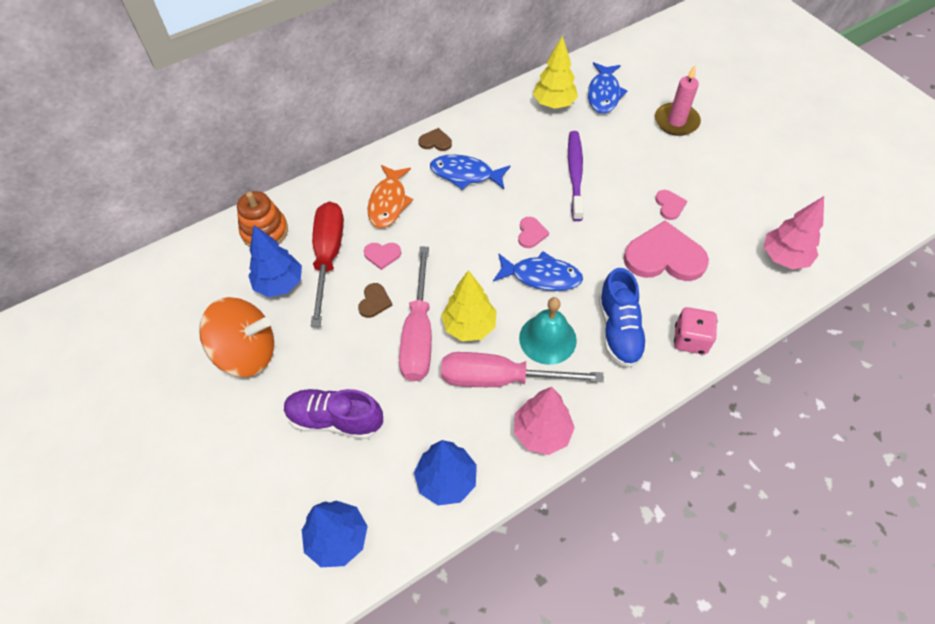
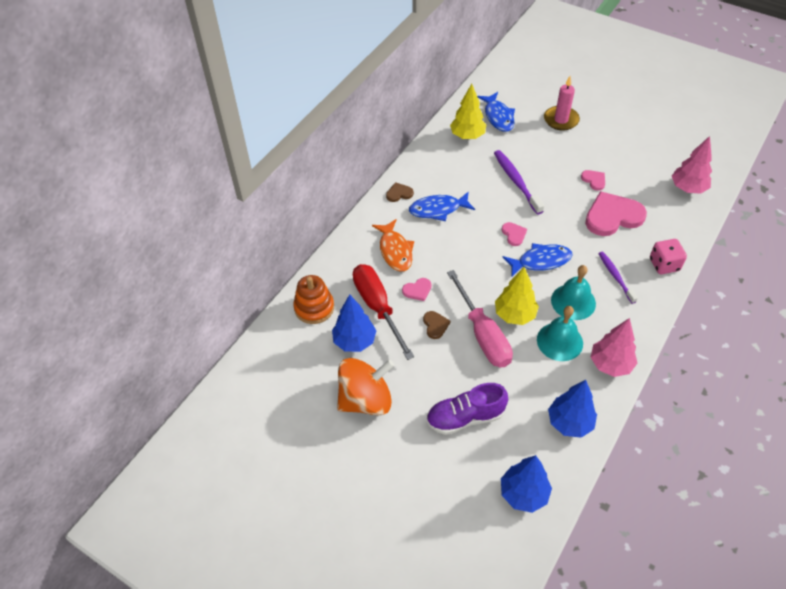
camera: 25 degrees left, 5 degrees down
(500, 379) = (559, 341): pink screwdriver -> turquoise bell
(619, 330) = (615, 276): blue shoe -> purple toothbrush

